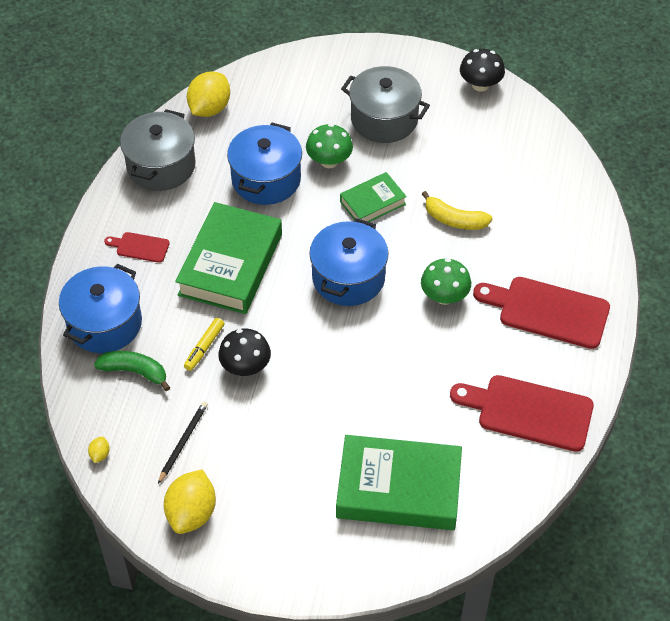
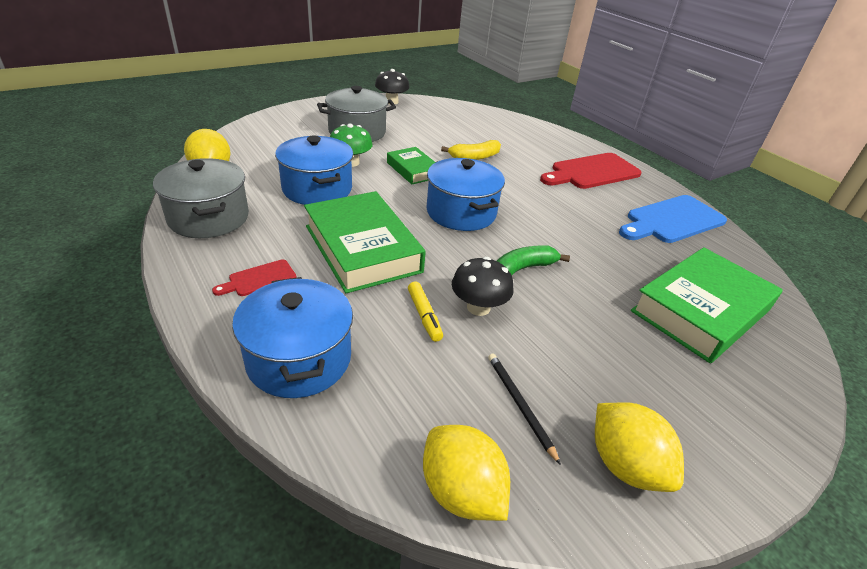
camera: 50 degrees left, 15 degrees down
(100, 454) = (461, 491): yellow lemon -> yellow lemon, size x2.35
(135, 372) = (388, 379): green banana -> green banana (523, 268)
(372, 203) = (413, 170): green book -> green book turned 45 degrees counterclockwise
(444, 296) = (532, 192): green mushroom -> none
(529, 412) = (672, 220): red cutting board -> blue cutting board

